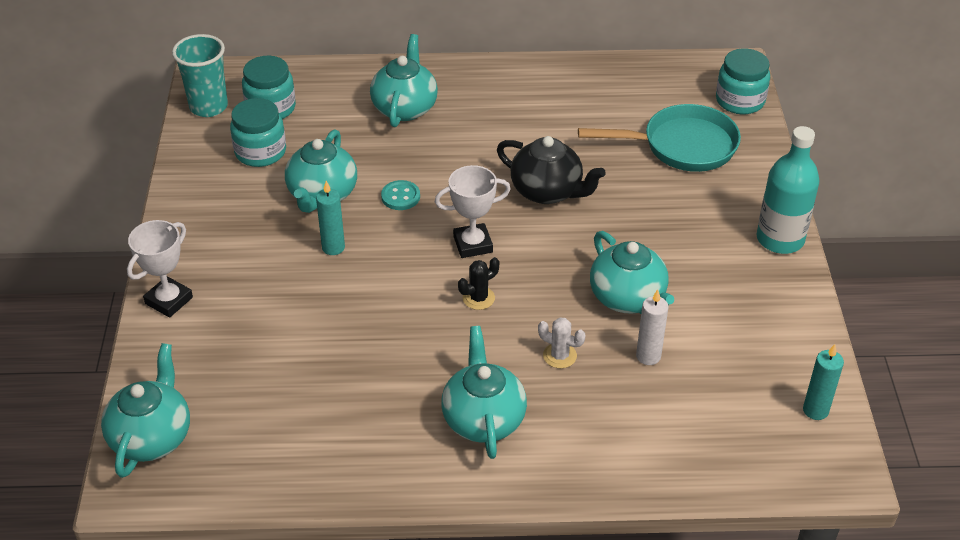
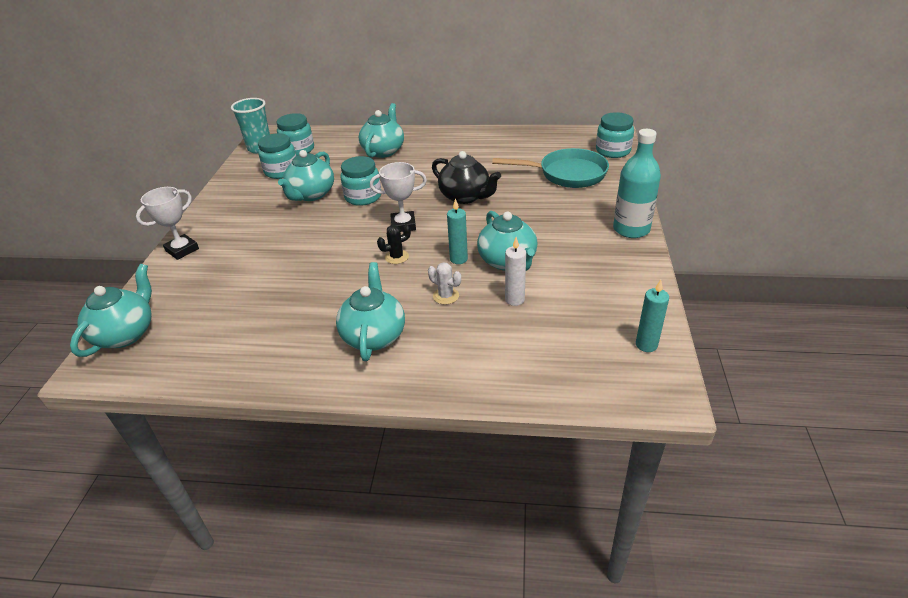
camera: 10 degrees right, 5 degrees down
(333, 247) = (306, 223): turquoise candle -> turquoise candle (458, 259)
(400, 197) = (363, 197): turquoise button -> turquoise jar

